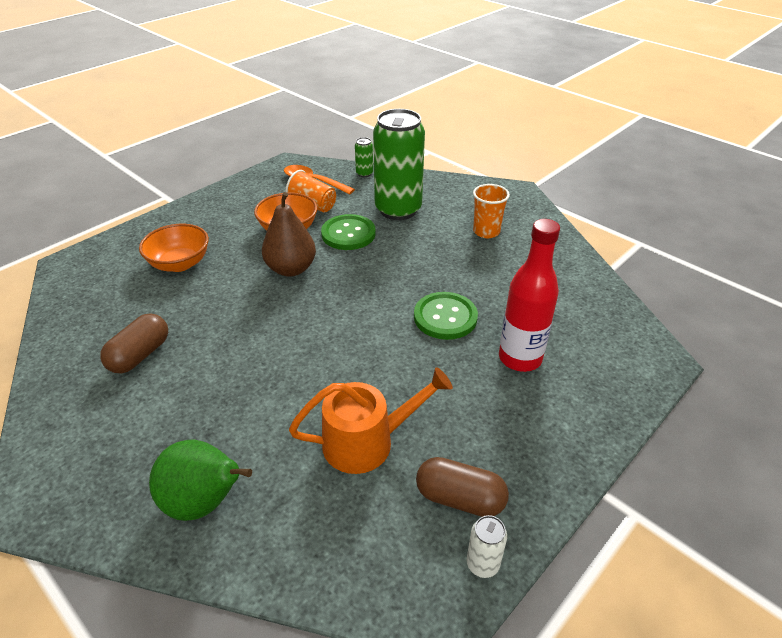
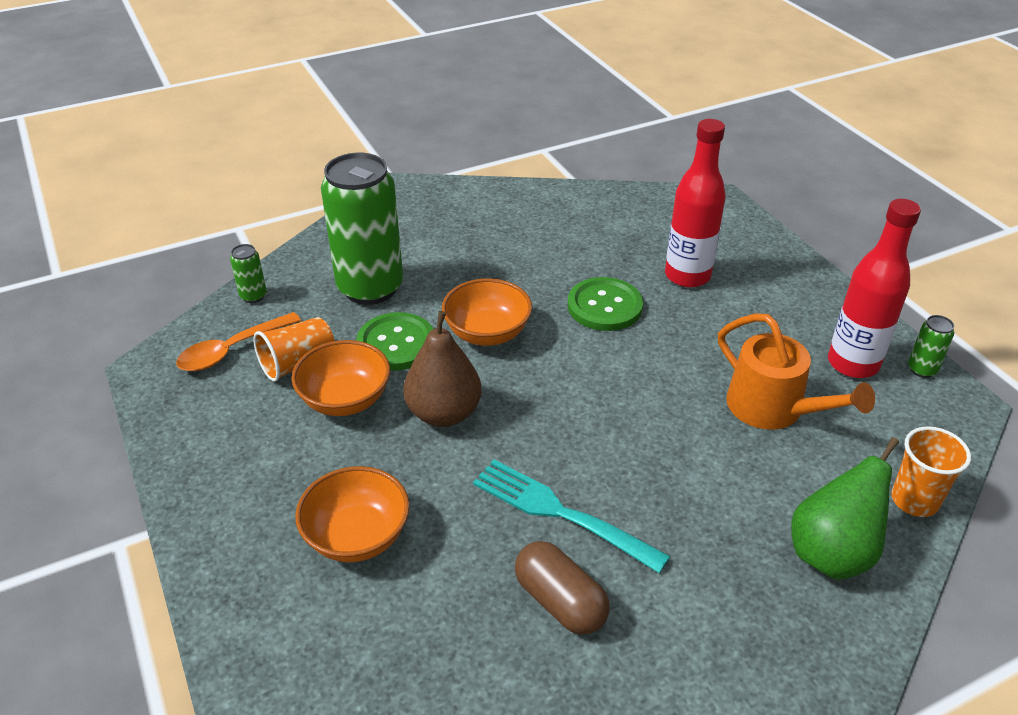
camera: 70 degrees left, 0 degrees up
(215, 340) = (562, 513): none -> turquoise fork
(366, 442) = (773, 408): orange watering can -> orange watering can turned 135 degrees clockwise
(380, 267) = (487, 333): none -> orange bowl
(460, 498) = (853, 364): brown capsule -> red bottle
(482, 564) = (921, 369): white can -> green can
(486, 231) = (465, 234): orange cup -> orange cup (914, 500)

